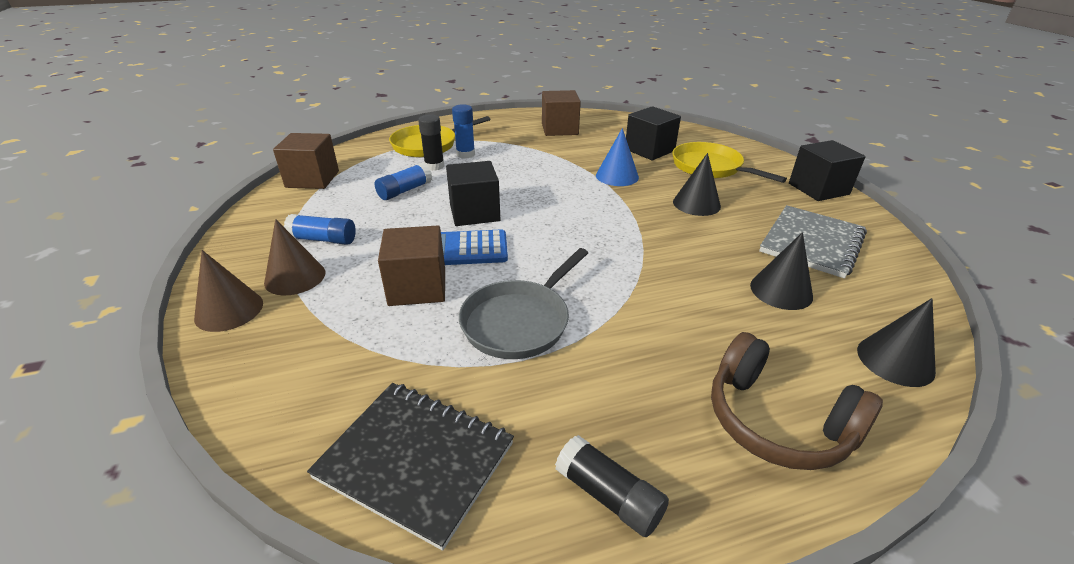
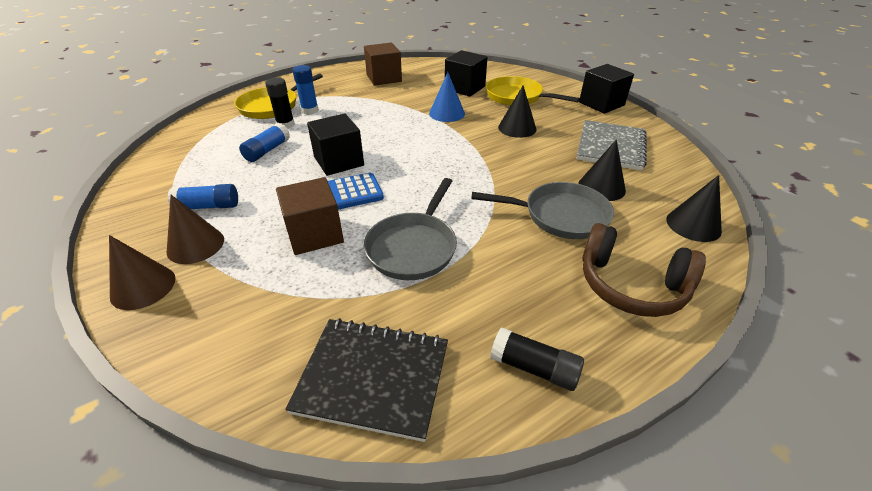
camera: 15 degrees left, 5 degrees up
(312, 179) = (172, 152): brown cube -> none
(712, 316) = (560, 215): none -> grey pan

